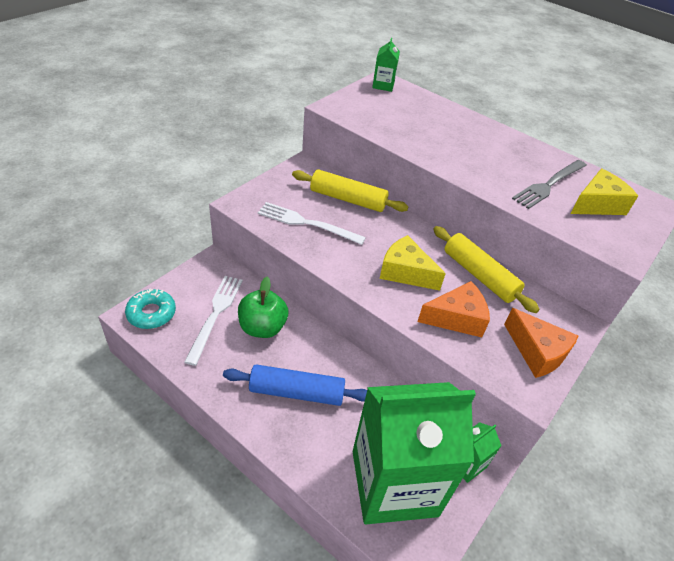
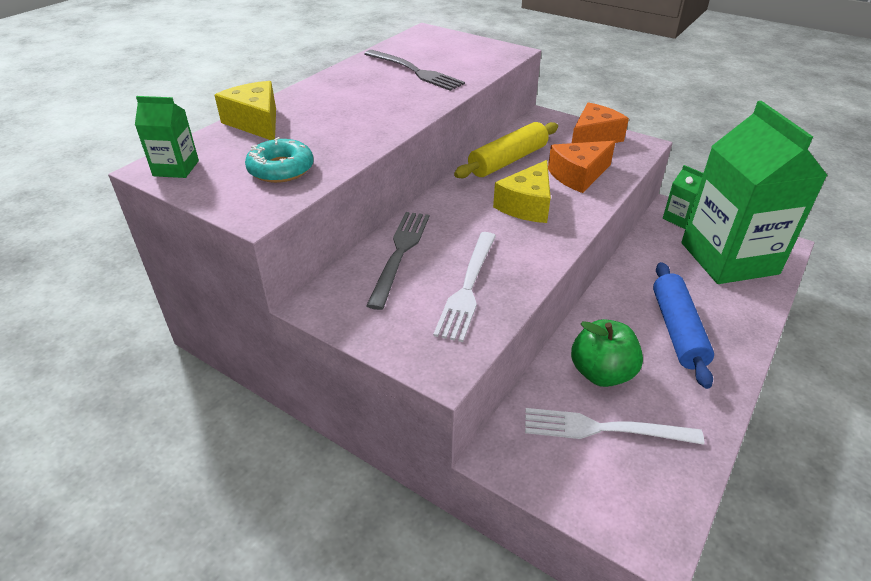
camera: 90 degrees left, 5 degrees down
(151, 313) = (640, 514): turquoise donut -> turquoise donut (281, 169)
(347, 199) = (400, 253): yellow rolling pin -> grey fork
(456, 318) = (578, 175): orange cheese -> orange cheese turned 105 degrees counterclockwise
(597, 204) = (439, 54): yellow cheese -> yellow cheese (256, 123)

